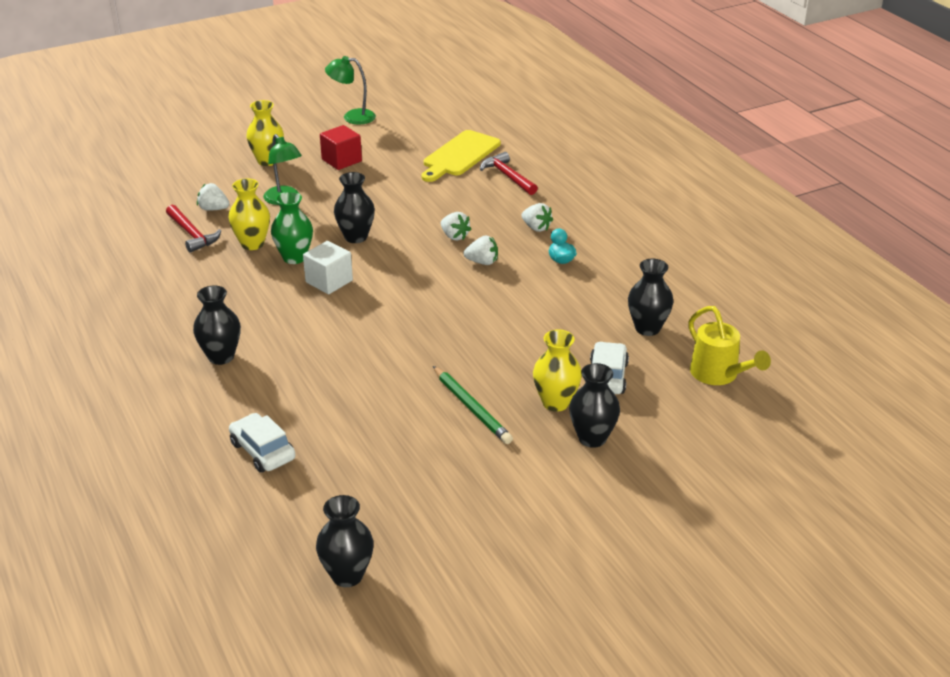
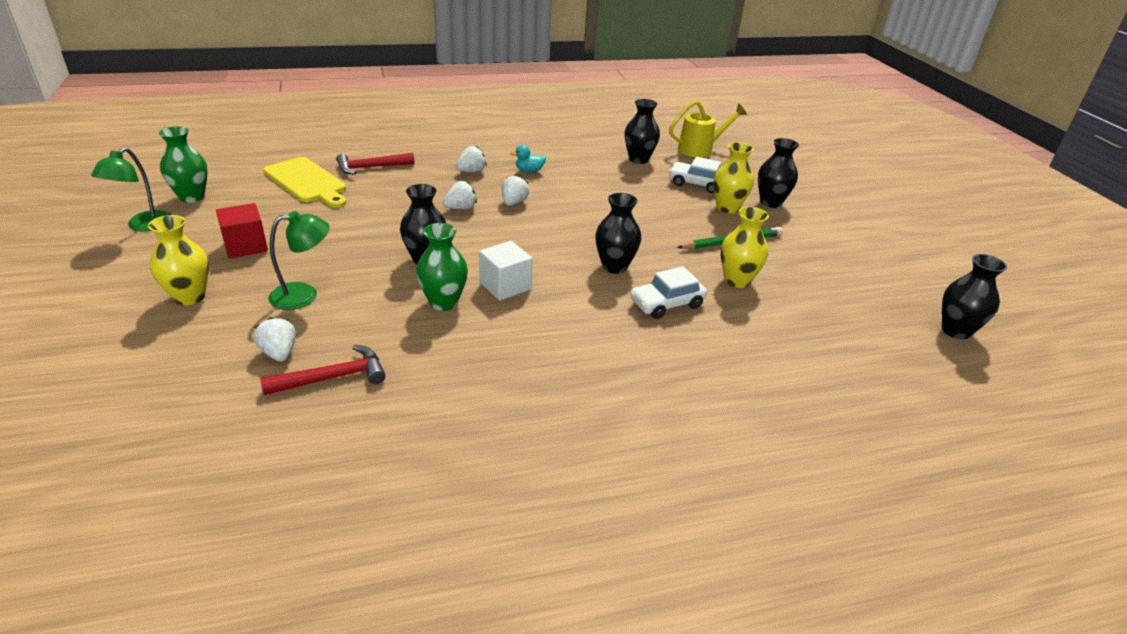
camera: 80 degrees left, 0 degrees up
(213, 209) = (279, 353): white strawberry -> white strawberry turned 120 degrees clockwise
(221, 356) = (627, 375): black vase -> black vase (614, 267)
(252, 244) = (393, 329): yellow vase -> yellow vase (737, 281)
(262, 451) = (796, 360): white car -> white car (666, 304)
(405, 119) = (192, 197): none -> green vase

